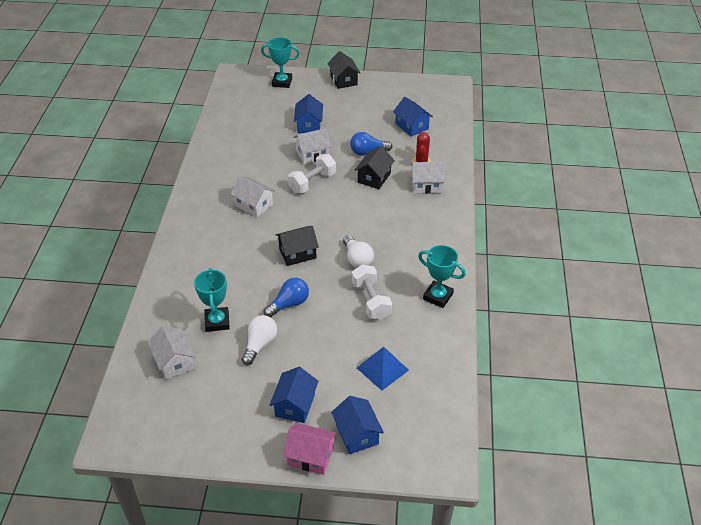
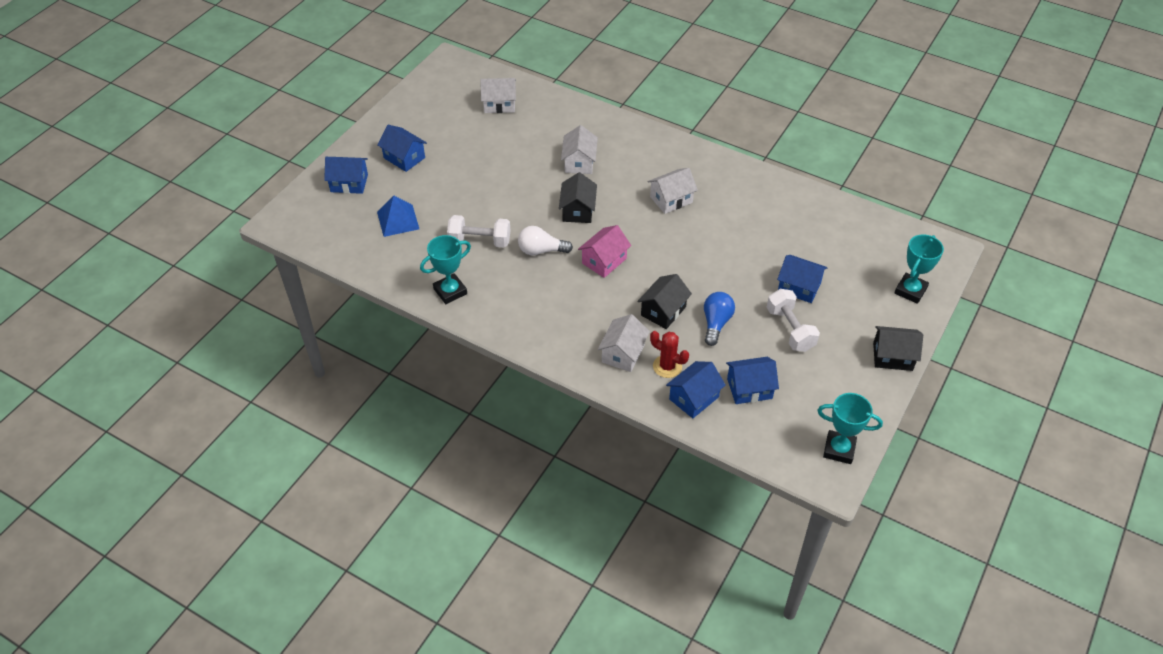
camera: 115 degrees right, 5 degrees up
(217, 322) = (526, 137): turquoise trophy -> turquoise trophy (839, 449)
(260, 344) = (481, 155): white light bulb -> none
(289, 304) = (515, 185): blue light bulb -> none
(310, 456) = (352, 152): pink house -> pink house (604, 261)
(312, 154) = (736, 271): white house -> white house (579, 162)
(312, 182) = (684, 255): white dumbbell -> white dumbbell (790, 329)
(374, 178) = (663, 311): black house -> black house turned 75 degrees clockwise
(437, 146) = (694, 398): none -> blue house

